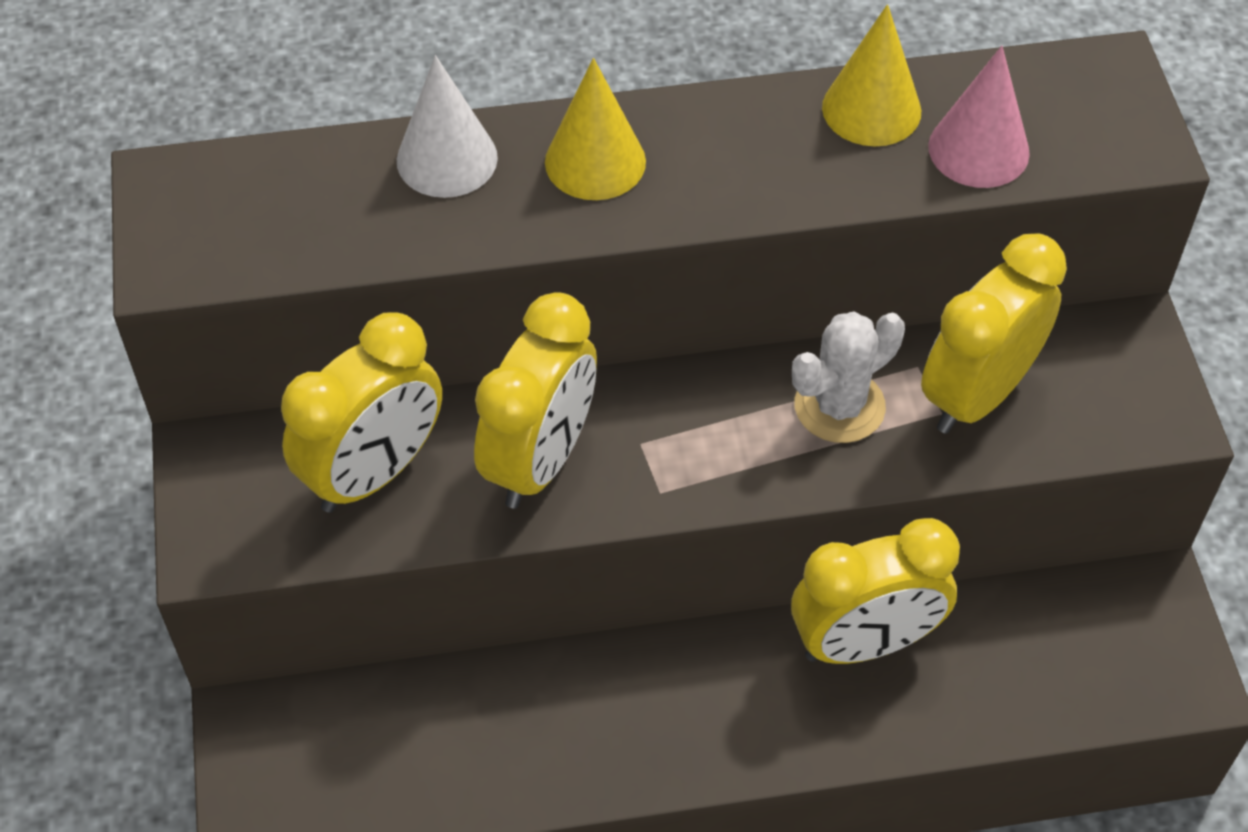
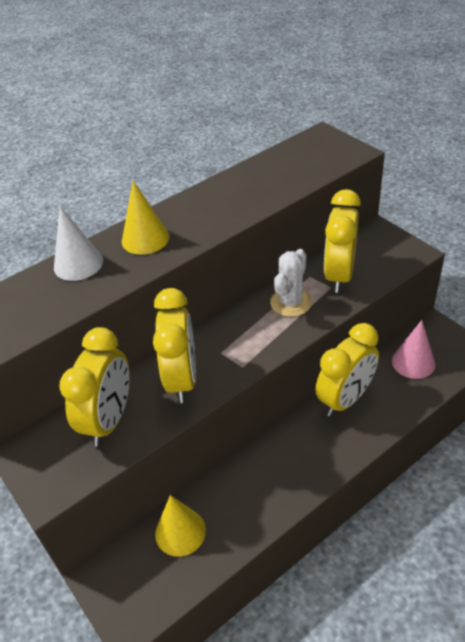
camera: 25 degrees left, 10 degrees down
(871, 109) = (244, 179): yellow cone -> yellow cone (180, 531)
(978, 149) = (295, 175): pink cone -> pink cone (413, 362)

